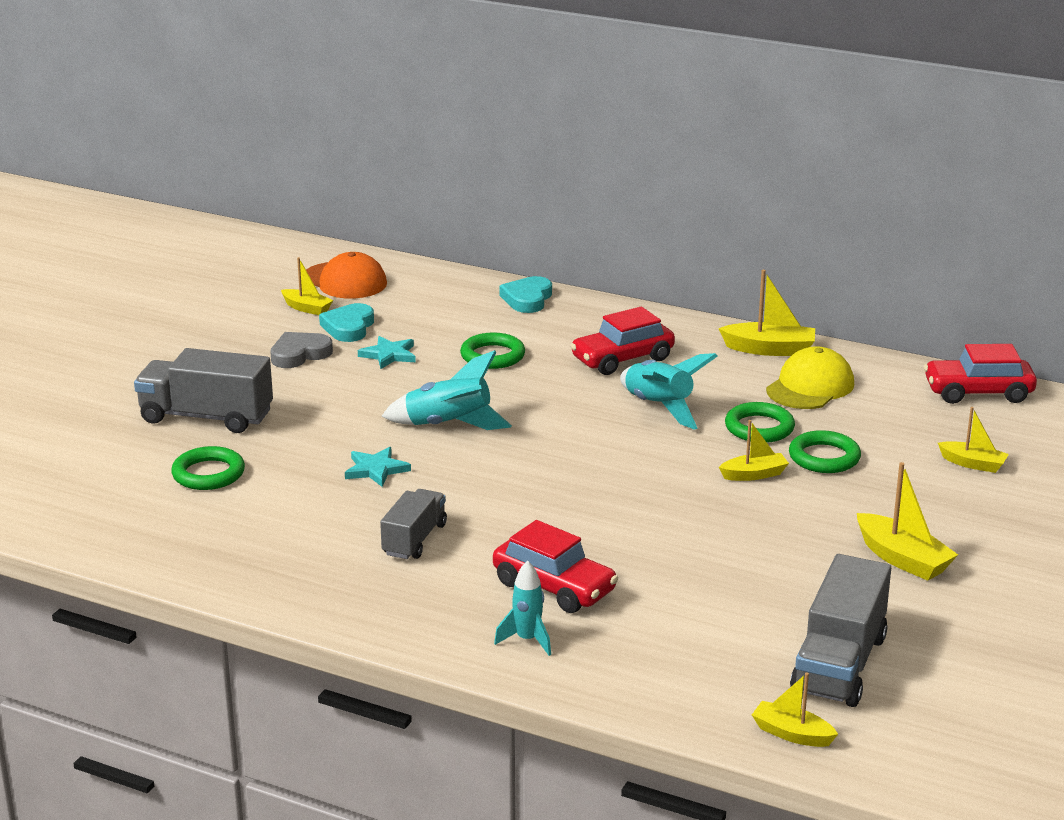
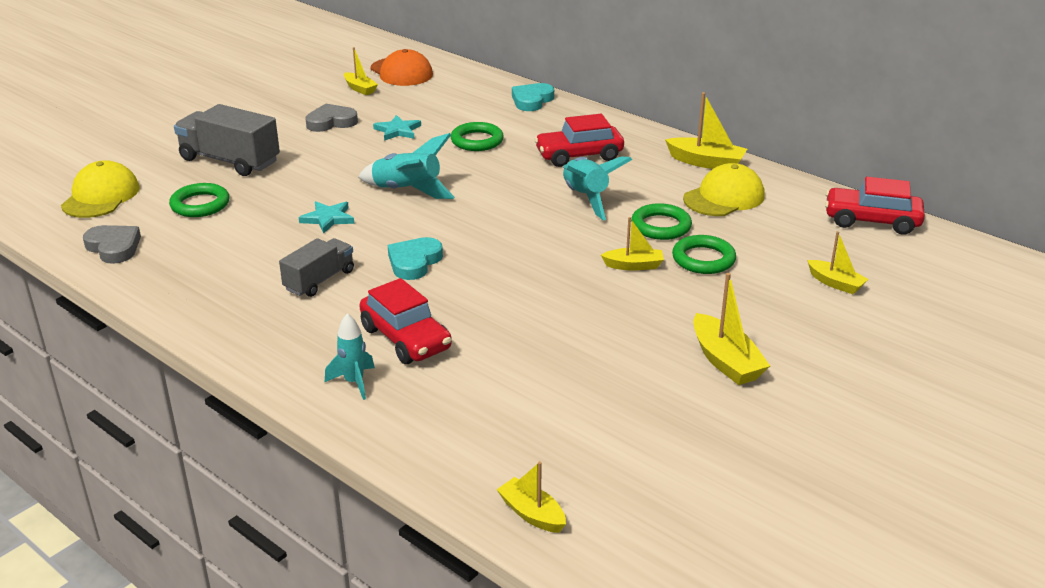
camera: 15 degrees right, 5 degrees up
(75, 480) = (101, 196): none -> yellow cap
(139, 537) = (114, 247): none -> grey heart
(349, 327) = (381, 106): turquoise heart -> turquoise heart (414, 262)
(839, 664) = (613, 452): grey truck -> none

